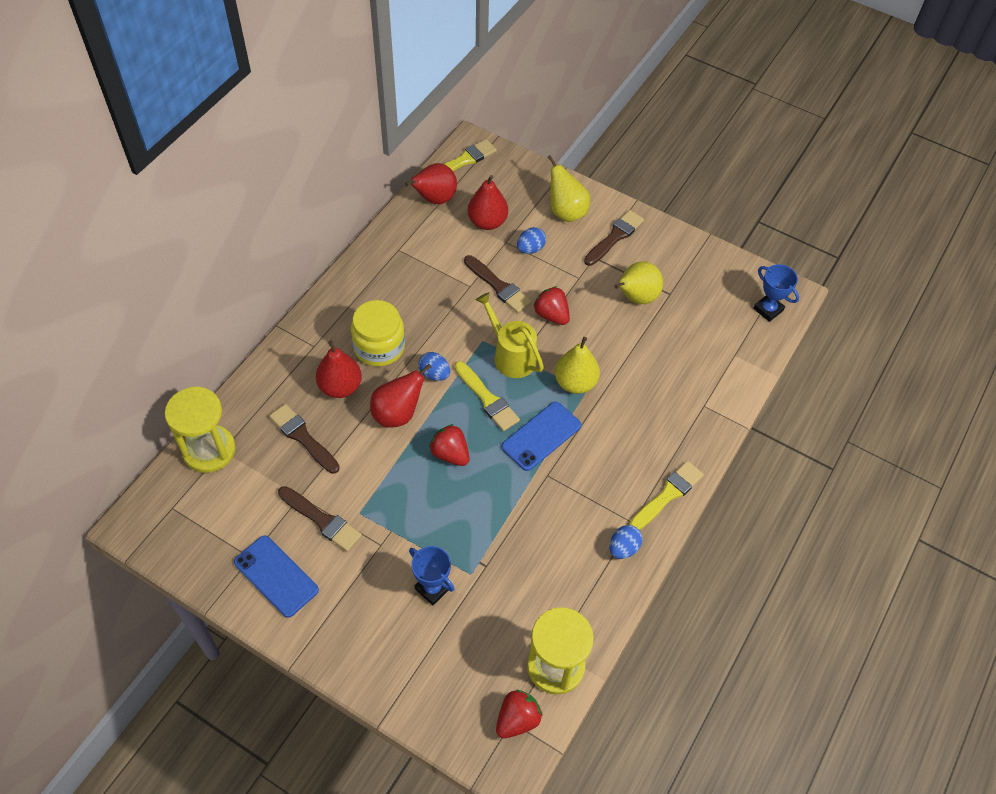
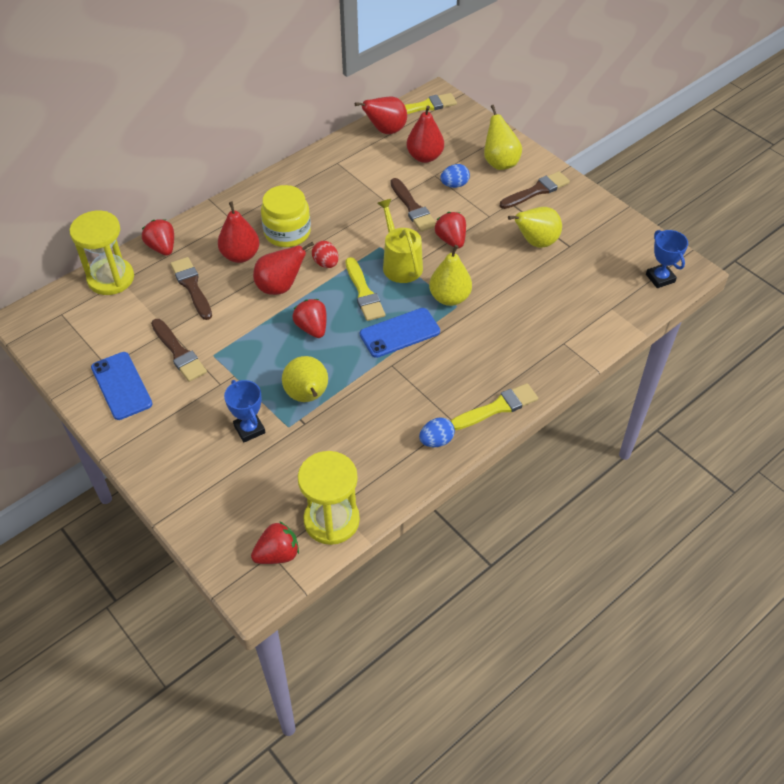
camera: 20 degrees right, 5 degrees down
(251, 398) = (162, 247): none -> red strawberry
(434, 374) = (326, 263): blue egg -> red egg
(477, 534) = (307, 396): none -> yellow pear

